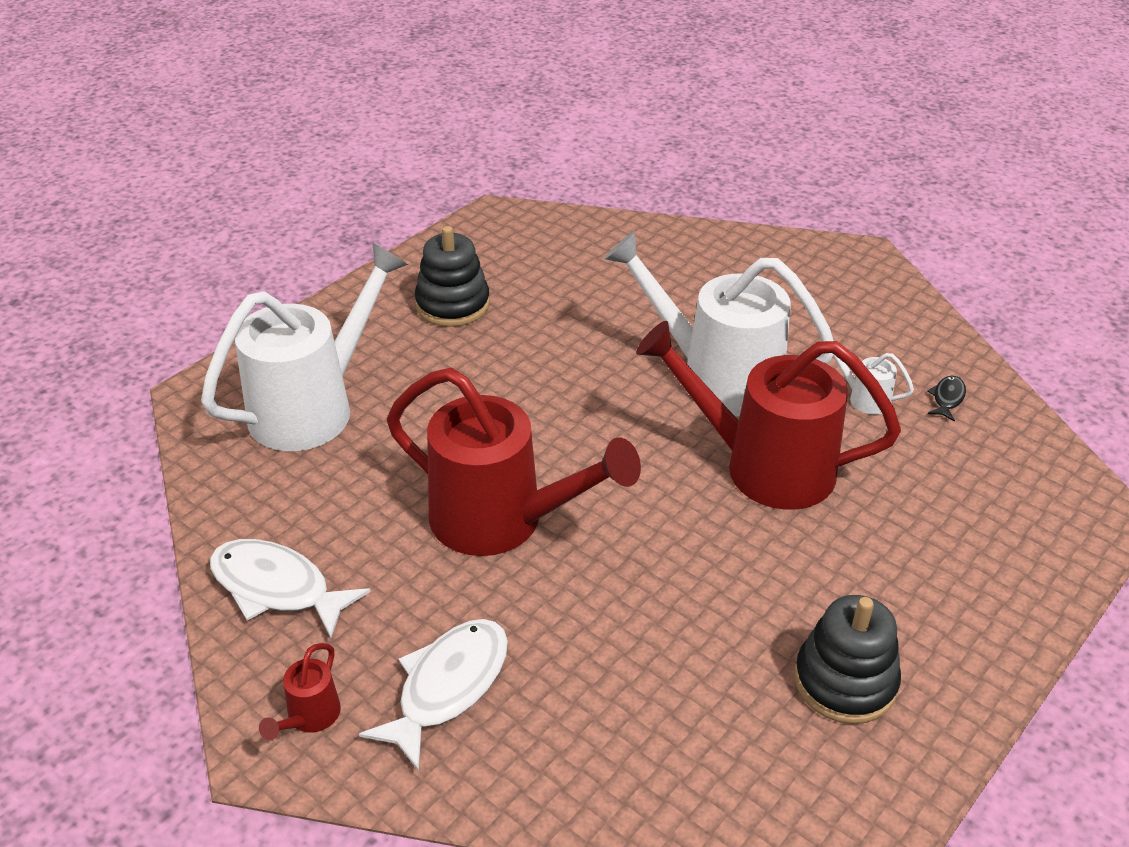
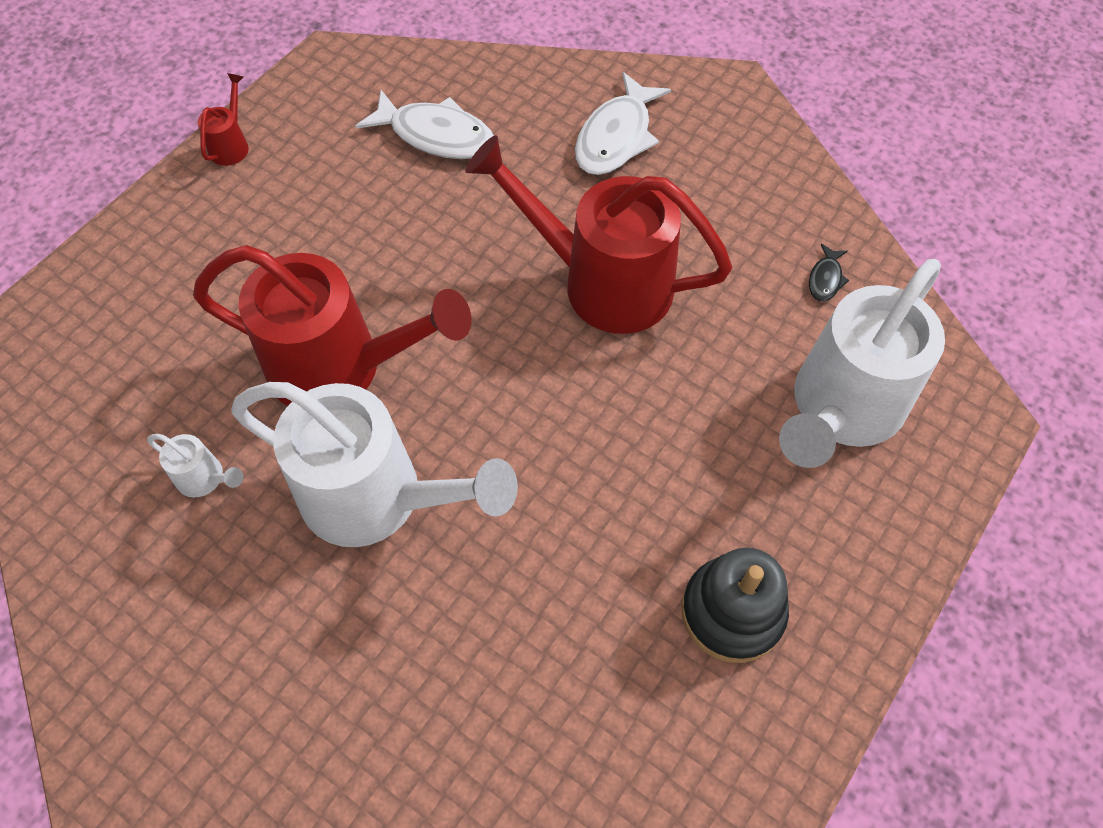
camera: 175 degrees right, 20 degrees up
(277, 588) = (782, 203): white fish -> white fish (436, 135)
(309, 717) = (712, 110): red watering can -> red watering can (231, 145)
(845, 681) = (308, 163): black stacking toy -> none
(947, 398) = (104, 487): black fish -> black fish (825, 279)

